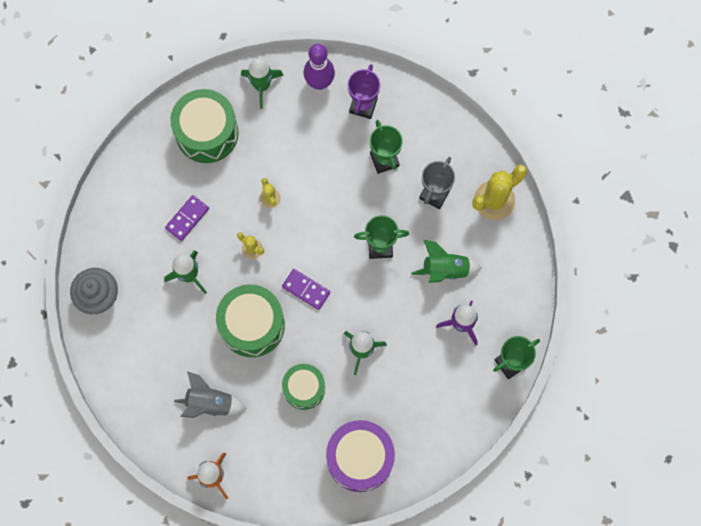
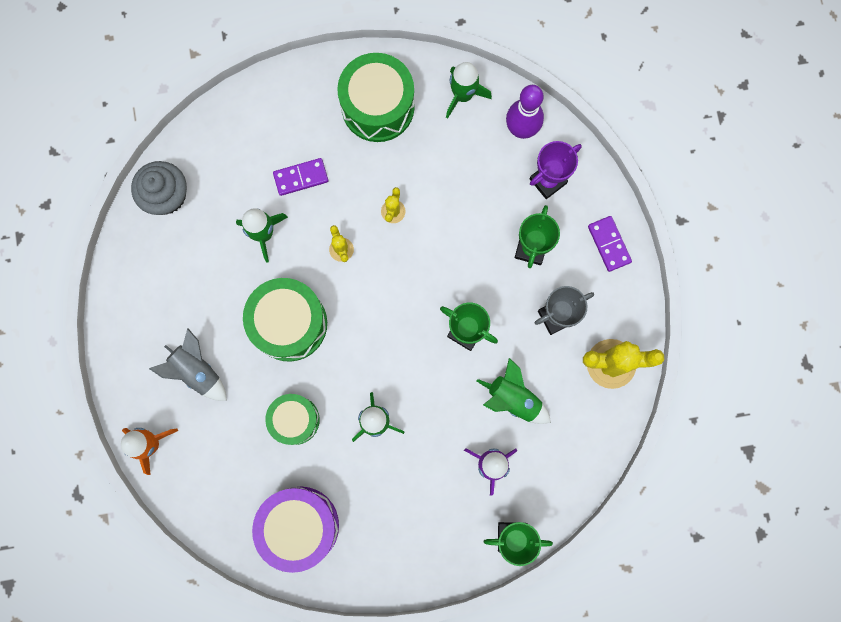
camera: 35 degrees right, 5 degrees up
(306, 290) = (364, 325): purple domino -> purple domino (609, 244)

